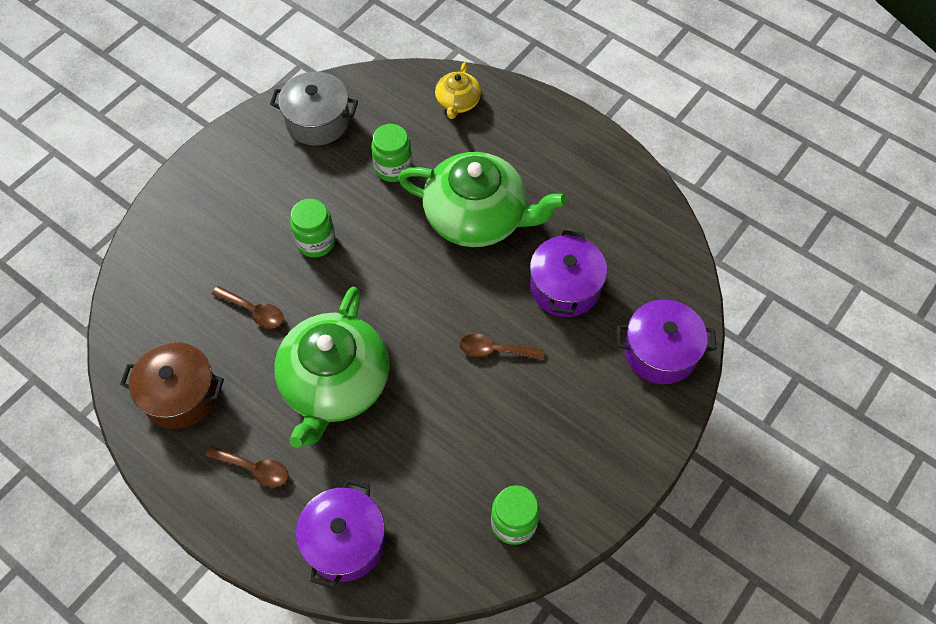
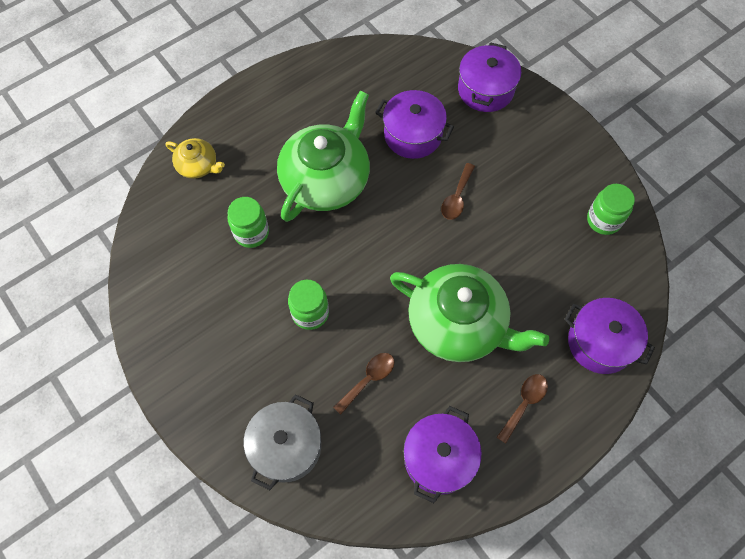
camera: 75 degrees left, 5 degrees up
(180, 395) = (439, 458): brown pot -> purple pot
(318, 121) = (172, 286): grey pot -> grey pot (286, 446)

